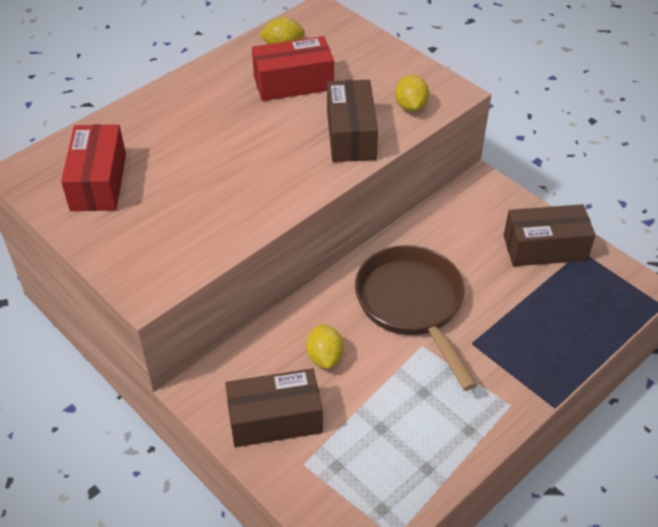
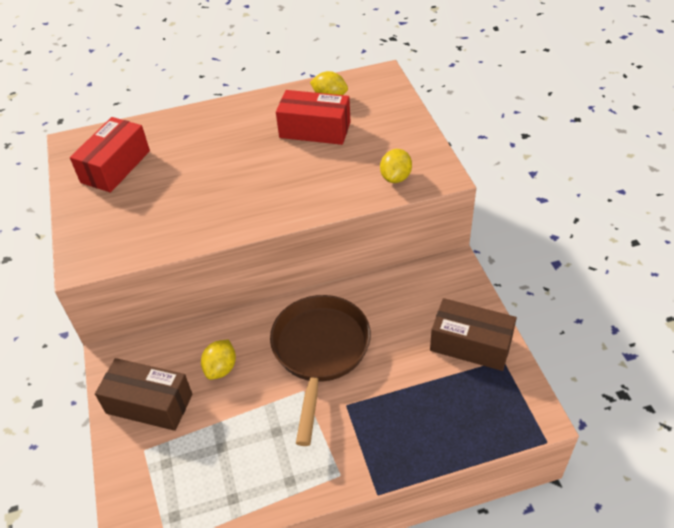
camera: 30 degrees right, 0 degrees up
(351, 135) = (327, 187): brown box -> none

